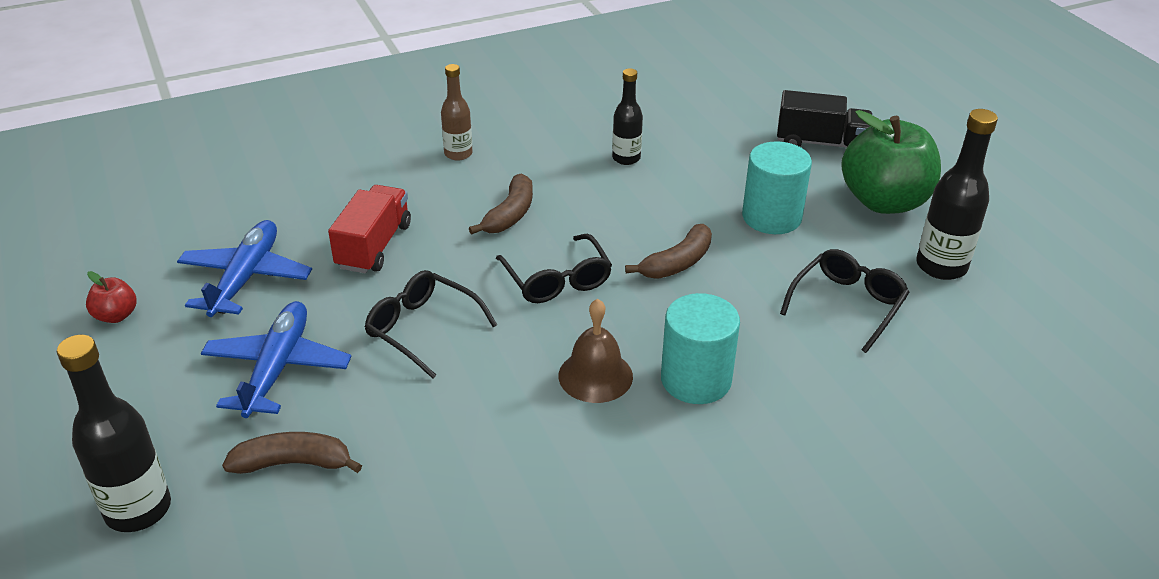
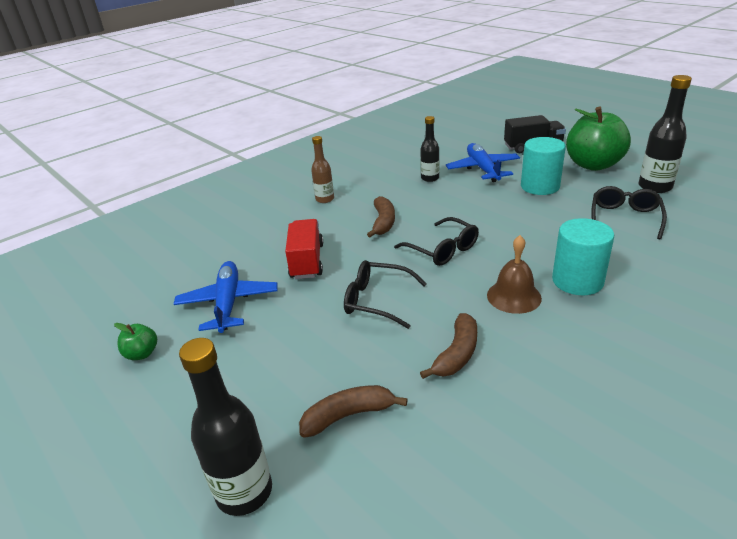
camera: 15 degrees left, 5 degrees down
(116, 315) = (142, 354): red apple -> green apple
(277, 368) = (290, 354): blue plane -> blue plane (482, 169)
(677, 263) = (508, 222): brown banana -> brown banana (457, 354)

